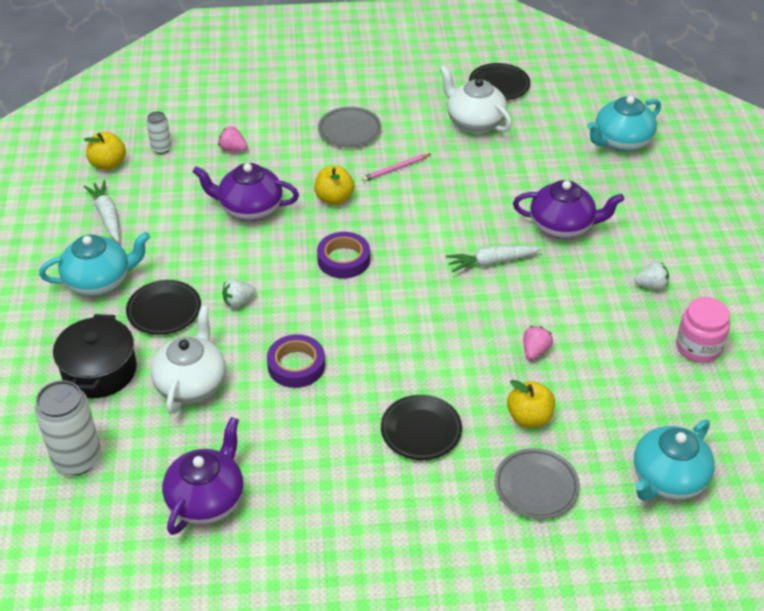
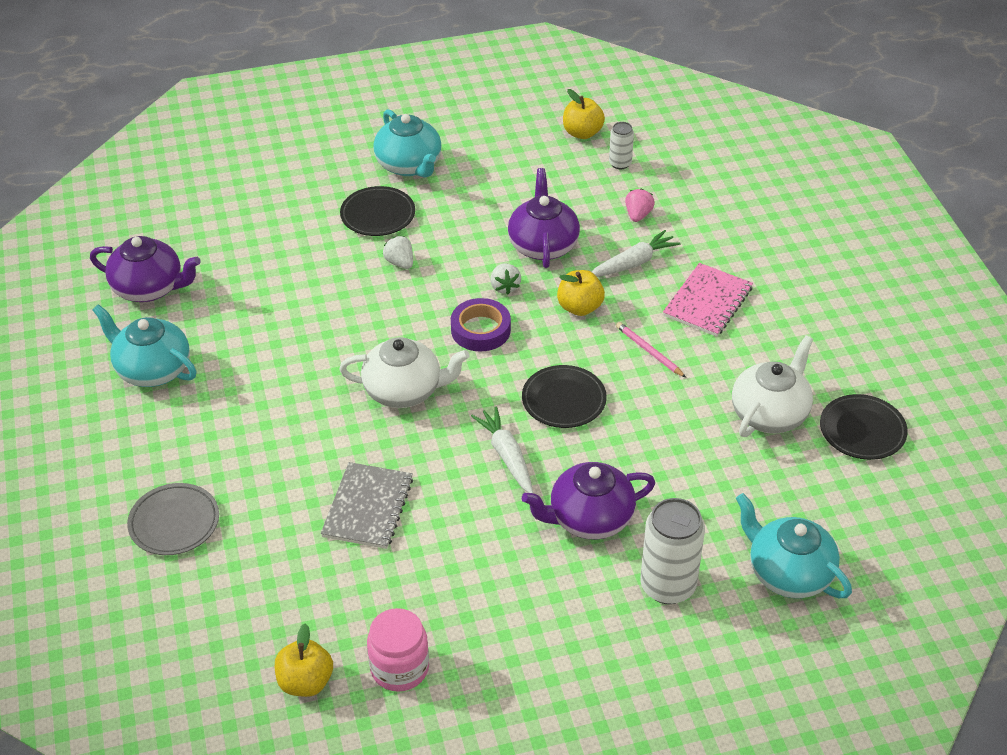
camera: 80 degrees right, 0 degrees up
(77, 459) = (190, 202): white can -> white can (668, 586)
(99, 370) = (294, 191): black pot -> none
(107, 216) = (503, 150): white carrot -> white carrot (634, 263)
(191, 384) = (285, 252): white teapot -> white teapot (404, 391)
(296, 365) = (318, 318): purple tape -> none
(349, 130) = (707, 302): grey plate -> pink notebook
(421, 430) = (242, 423): black plate -> black plate (564, 400)
(529, 417) = (268, 510): yellow apple -> yellow apple (305, 682)
(535, 351) = (368, 507): pink strawberry -> grey notebook
(562, 226) = (589, 518): purple teapot -> purple teapot turned 75 degrees clockwise
(651, 285) = (501, 616): white strawberry -> white strawberry (505, 287)
(667, 479) = (190, 639): turquoise teapot -> turquoise teapot (152, 369)

